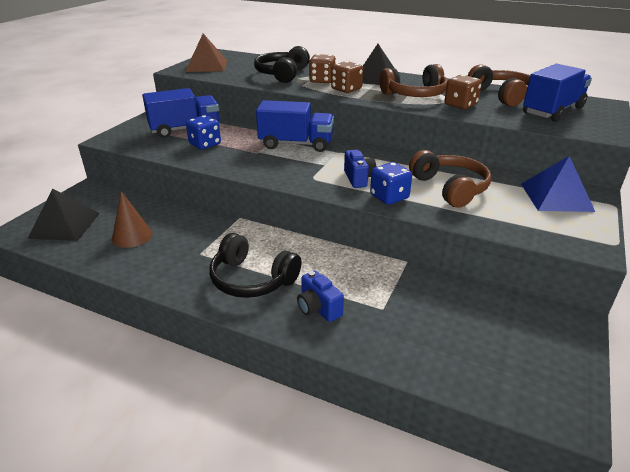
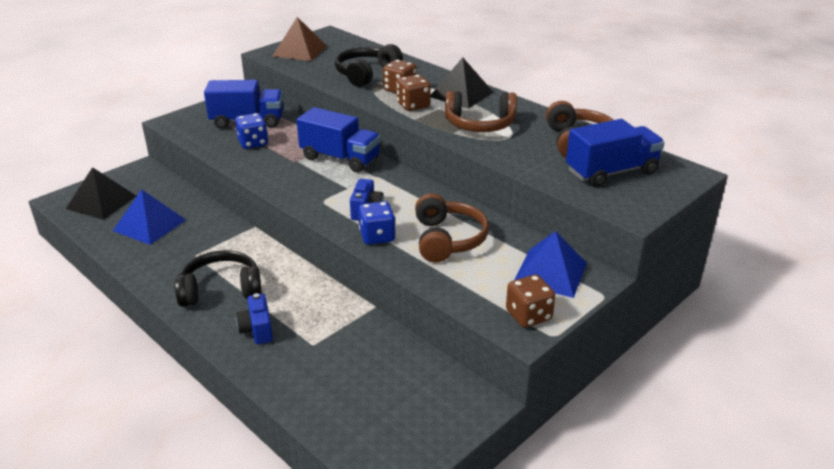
camera: 20 degrees right, 0 degrees up
(132, 236) = (149, 225): brown cone -> blue pyramid
(252, 279) = (221, 290): black headphones -> black headphones turned 120 degrees clockwise
(460, 105) = (514, 147): brown dice -> brown dice (528, 315)

